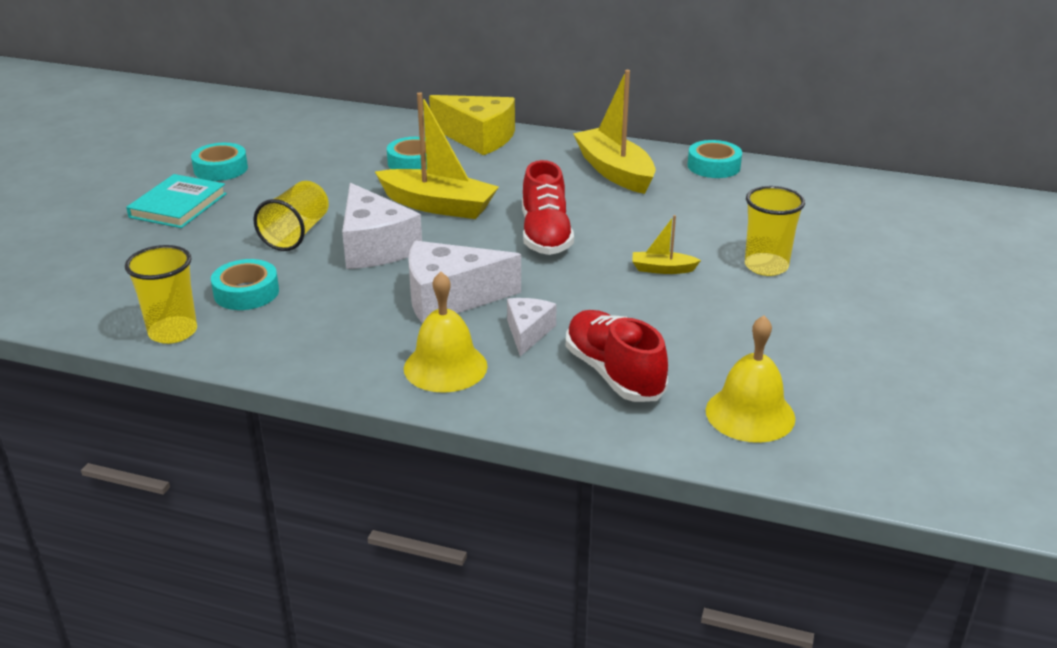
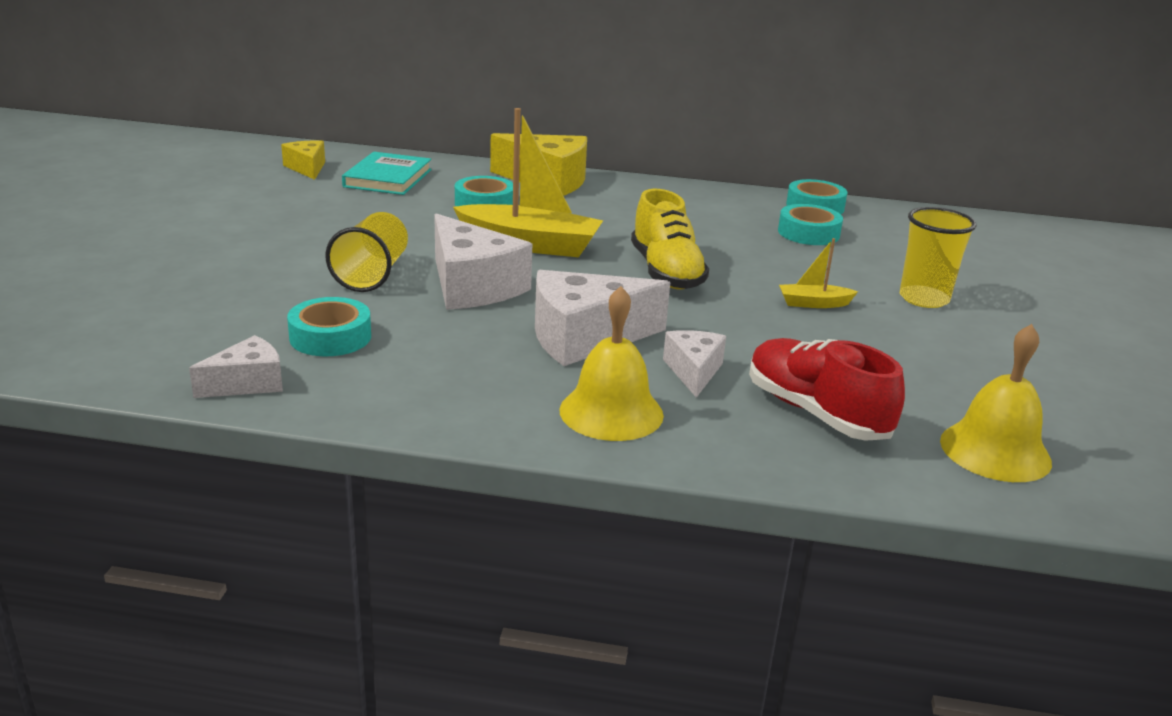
camera: 10 degrees left, 5 degrees down
(173, 332) = (248, 383): yellow cup -> white cheese
(178, 205) = (215, 247): turquoise book -> turquoise book (388, 178)
(221, 169) = (257, 210): turquoise tape -> turquoise tape (808, 233)
(273, 124) = (307, 168): none -> yellow cheese
(545, 235) = (666, 272): red shoe -> yellow shoe
(615, 171) = (712, 211): yellow boat -> none

